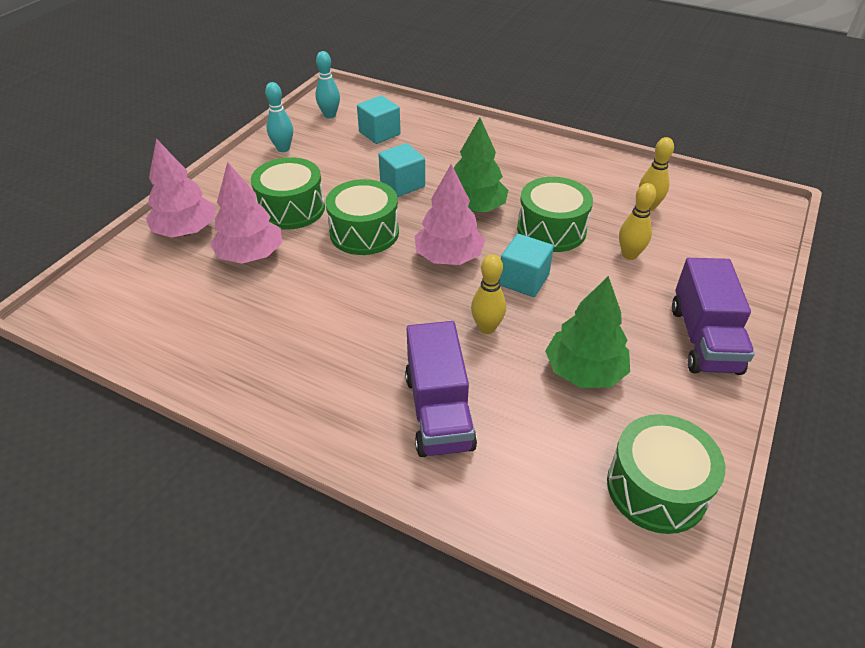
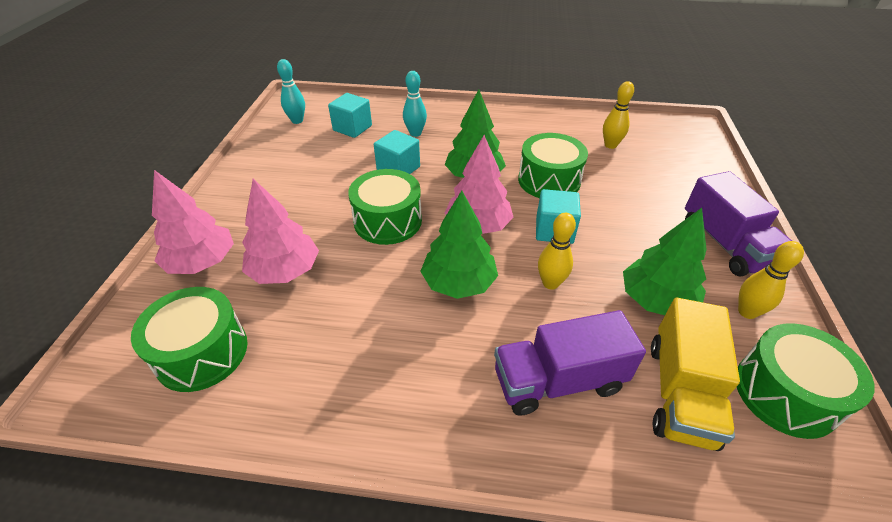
camera: 20 degrees left, 0 degrees up
(283, 149) = (267, 159): turquoise bowling pin -> turquoise bowling pin (415, 133)
(291, 209) = (304, 214): green drum -> green drum (202, 352)
(398, 305) = (458, 283): none -> green tree
(438, 411) = (558, 381): purple truck -> purple truck turned 105 degrees clockwise
(548, 455) = (680, 392): none -> yellow truck
(629, 255) = (623, 187): yellow bowling pin -> yellow bowling pin (747, 312)

